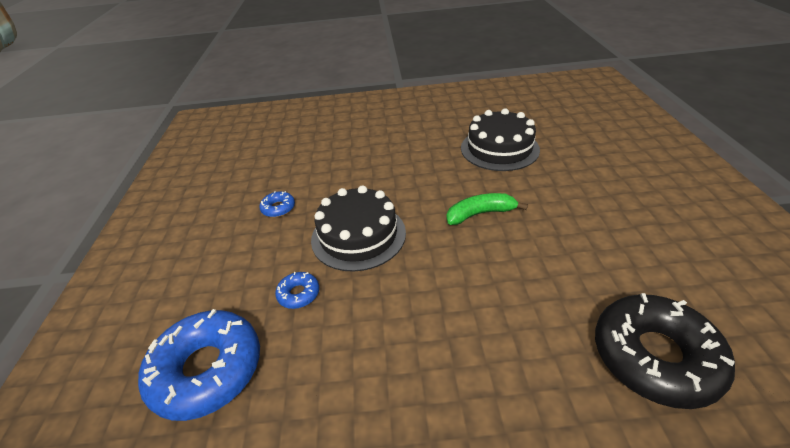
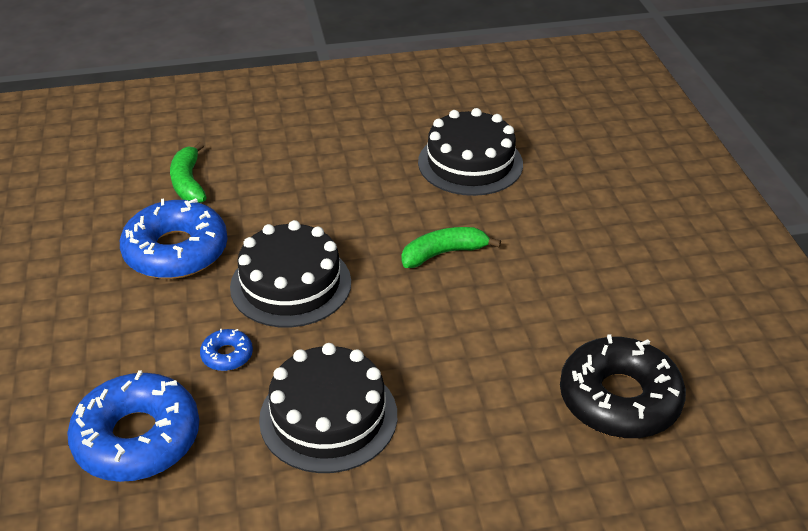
camera: 10 degrees left, 0 degrees up
(278, 208) = (176, 251): blue donut -> blue donut, size x2.25
(298, 161) = (188, 183): none -> green banana
(375, 358) = (328, 416): none -> black cake

